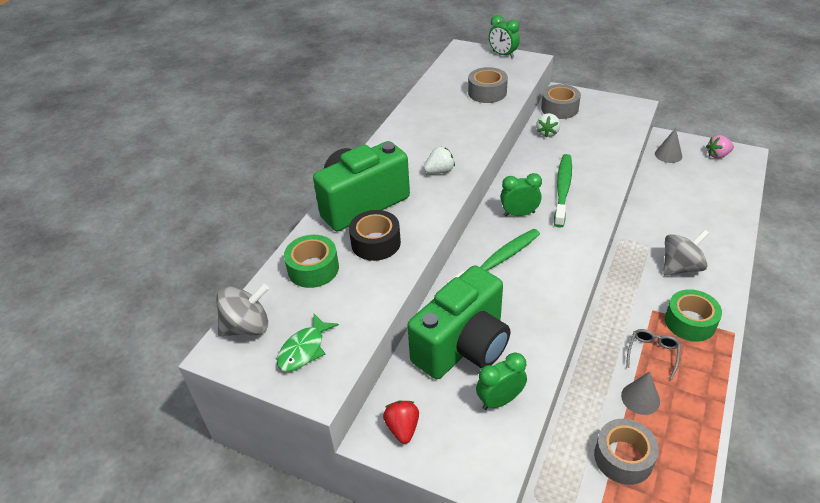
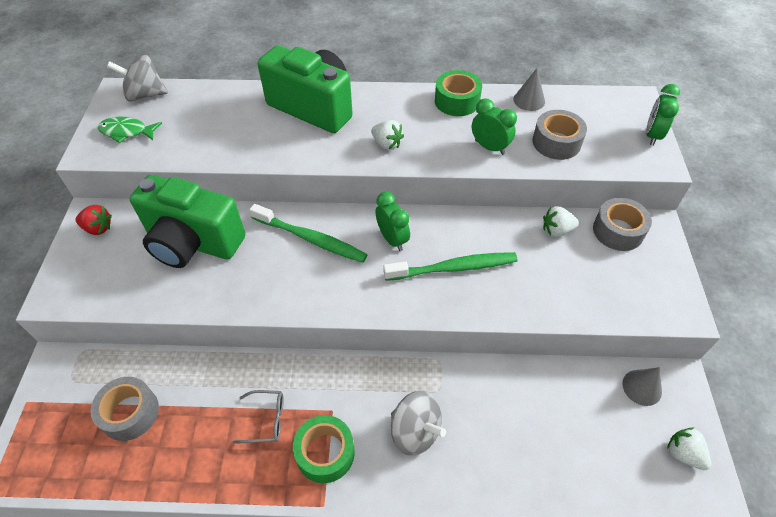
camera: 65 degrees right, 10 degrees up
(247, 327) = (145, 95): grey spinning top -> grey spinning top turned 135 degrees clockwise
(313, 269) = (218, 107): green tape -> green tape (457, 101)
(376, 243) = (262, 132): black tape -> none
(402, 428) = (98, 228): red strawberry -> red strawberry turned 45 degrees clockwise
(500, 400) = (135, 284): green clock -> green clock (489, 147)
(640, 398) = (203, 417): grey cone -> grey cone (529, 100)
(717, 155) = (683, 453): pink strawberry -> white strawberry

